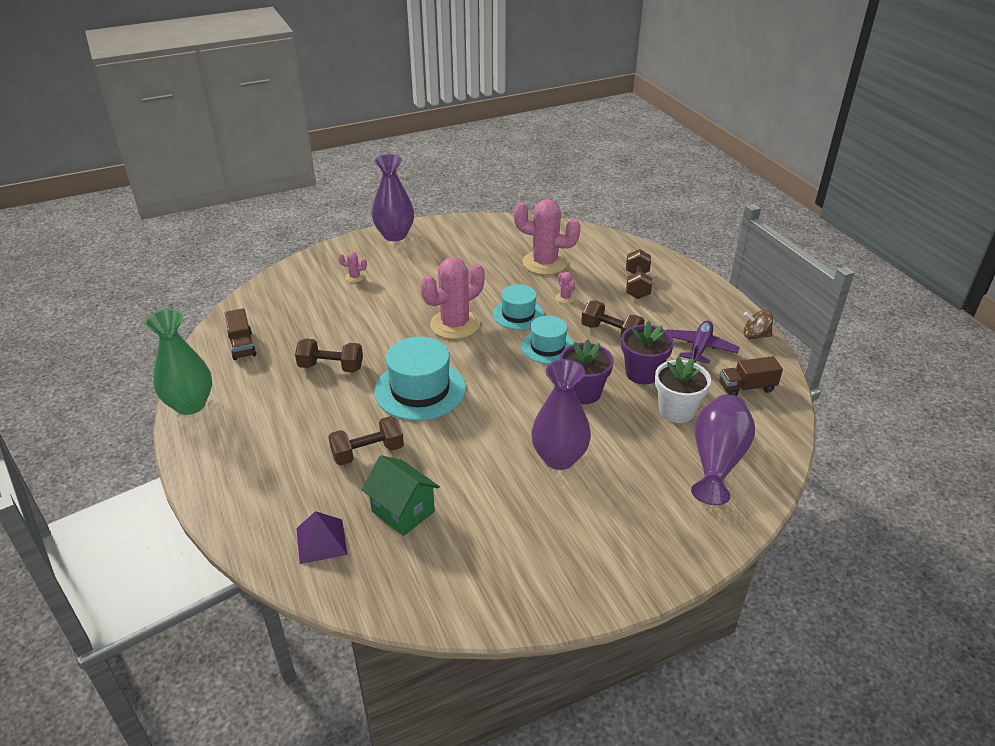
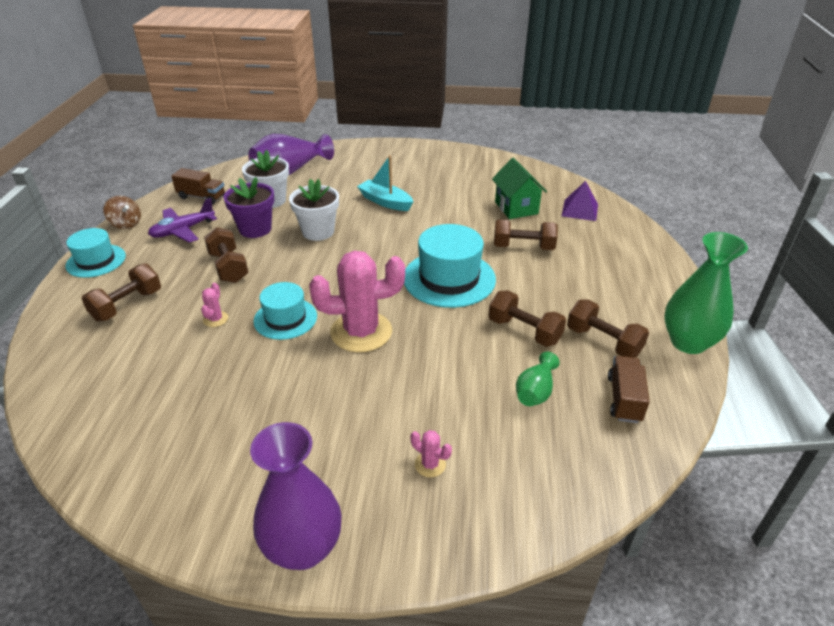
camera: 150 degrees left, 0 degrees up
(263, 380) = (603, 342): none -> brown dumbbell
(307, 330) = (535, 392): none -> green vase
(545, 263) = (170, 377): pink cactus -> none
(547, 347) = (299, 275): turquoise hat -> turquoise hat (96, 261)
(559, 458) = (385, 202): purple vase -> turquoise boat
(583, 392) = (318, 232): purple flower pot -> white flower pot

